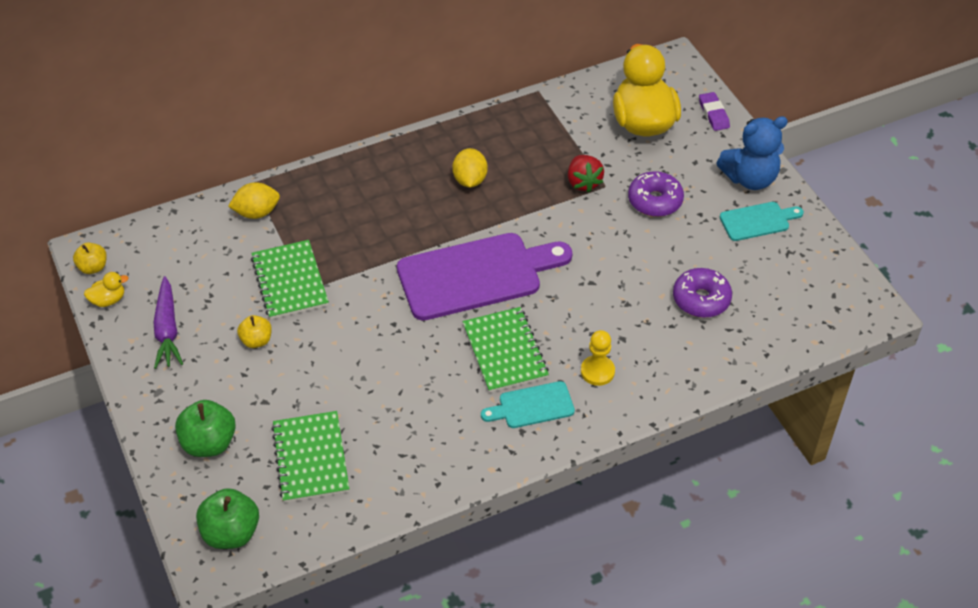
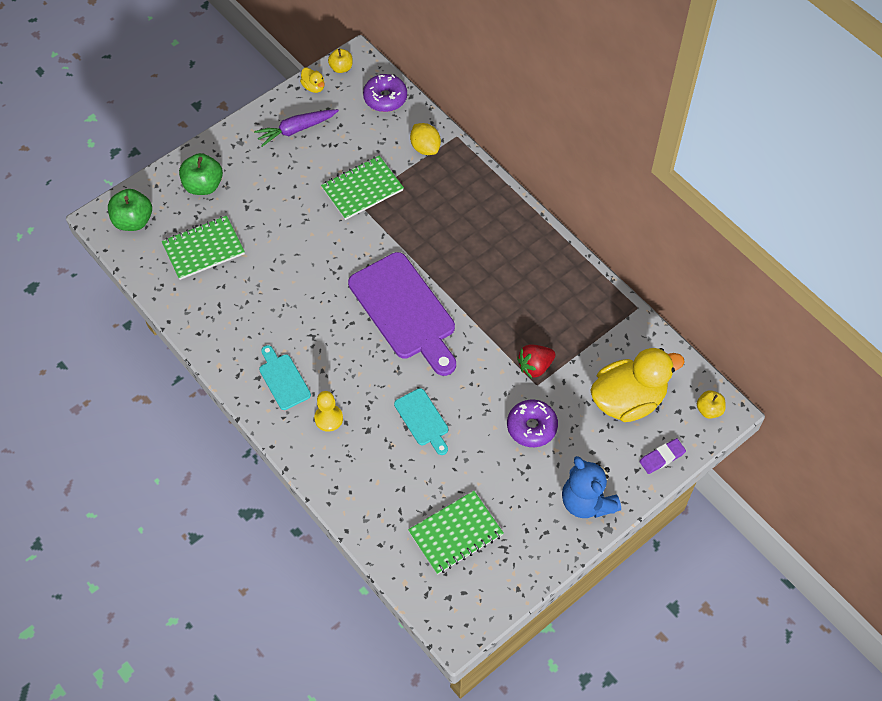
camera: 75 degrees right, 10 degrees up
(256, 340) = (300, 185): yellow apple -> yellow apple (709, 410)
(470, 180) = (509, 281): yellow lemon -> none
(505, 351) = (332, 349): green notebook -> green notebook (456, 533)
(701, 299) = (427, 483): purple donut -> purple donut (385, 98)
(757, 221) = (534, 516): turquoise cutting board -> turquoise cutting board (423, 420)

